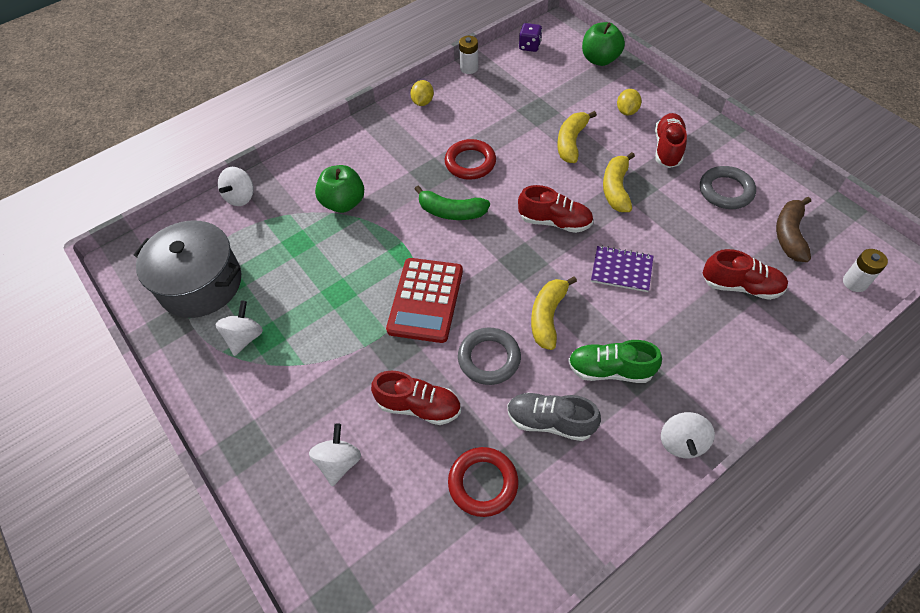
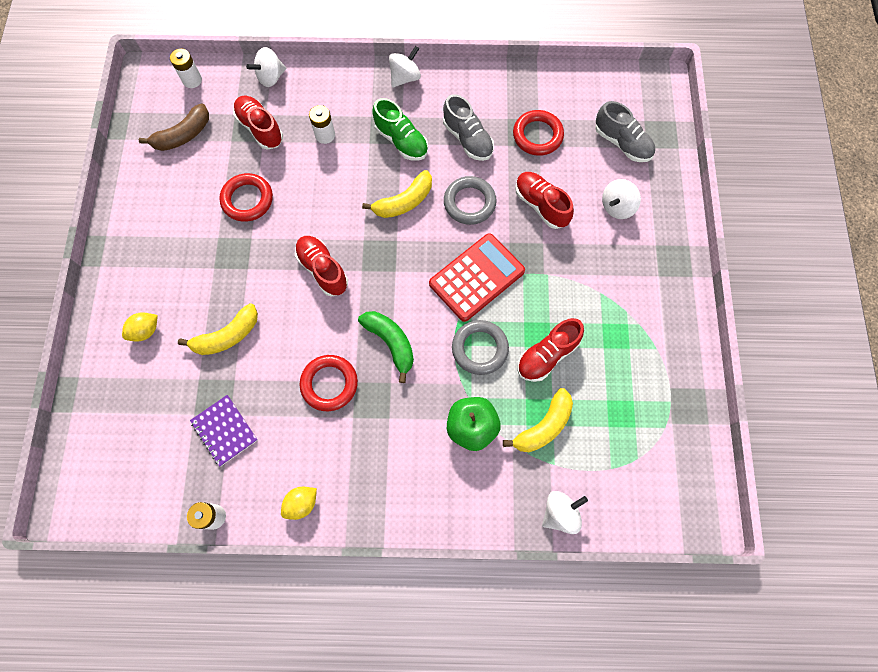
camera: 145 degrees left, 15 degrees up
(200, 283) = (645, 431): grey pot -> none
(245, 337) = (633, 348): white spinning top -> white spinning top (271, 77)
(381, 549) = (622, 143): none -> grey shoe
(529, 46) = (126, 497): purple dice -> none
(600, 59) = (89, 415): green apple -> none
(616, 189) = (247, 262): yellow banana -> yellow banana (543, 426)
(621, 270) = (320, 196): purple notebook -> purple notebook (224, 430)
(667, 148) = (165, 266): red shoe -> red shoe (547, 355)
(673, 227) = (247, 200): none -> red ring
(682, 322) = (325, 135): none -> white battery
(726, 191) = (175, 197): grey ring -> grey ring (480, 349)

